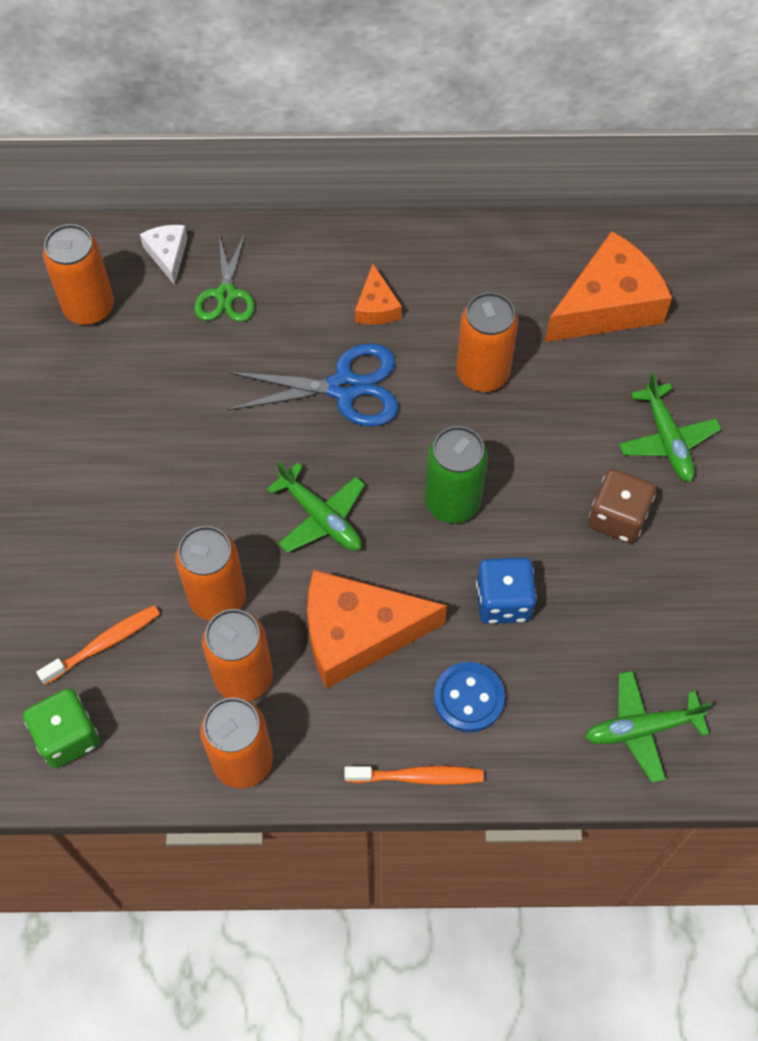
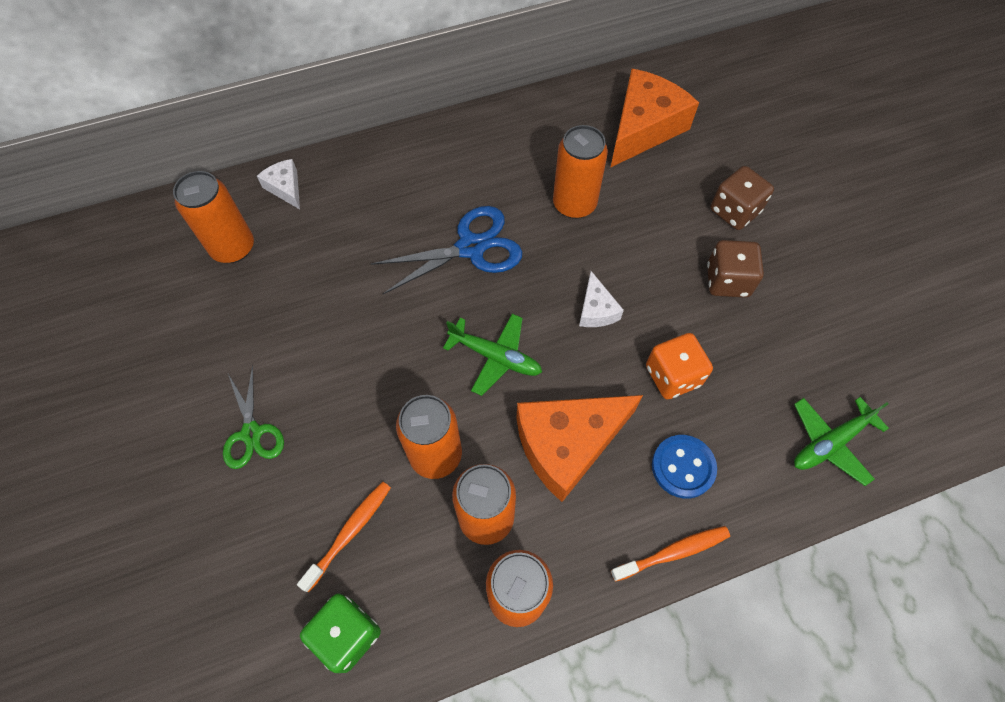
camera: 20 degrees left, 0 degrees up
(226, 294) = (345, 204): green scissors -> green scissors (251, 433)
(376, 307) = (470, 179): orange cheese -> none
(452, 502) = (596, 310): green can -> white cheese
(503, 601) = (672, 376): blue dice -> orange dice
(667, 440) = (734, 211): green plane -> brown dice

